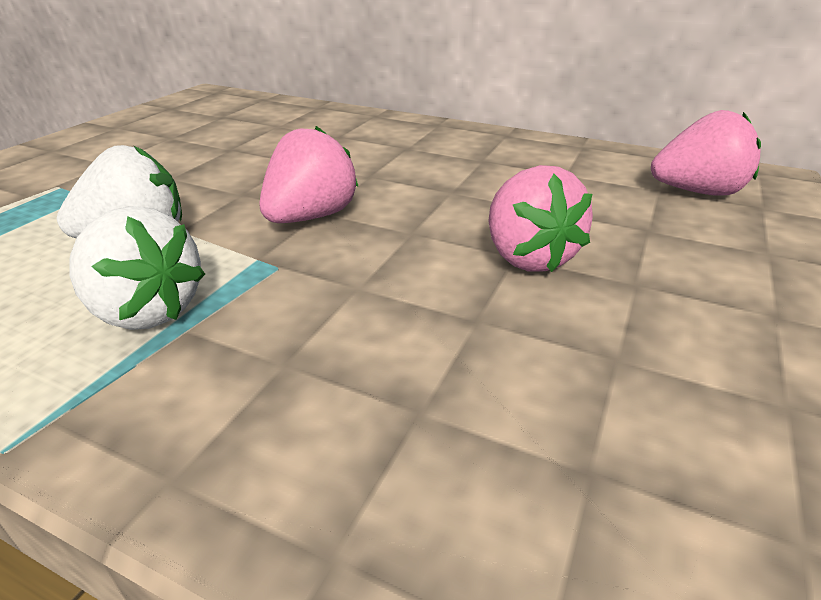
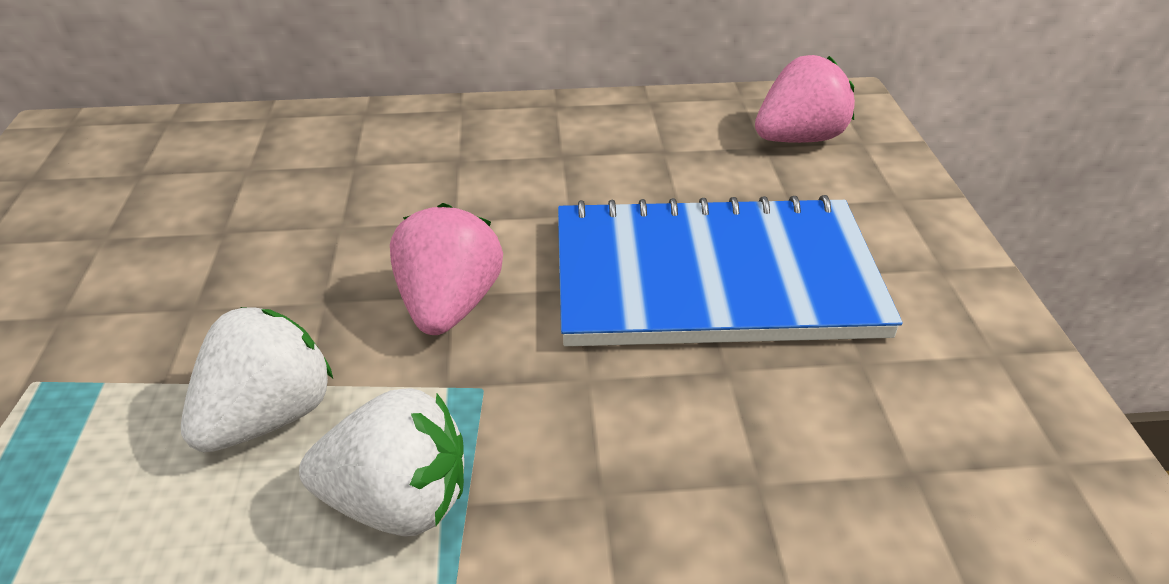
camera: 30 degrees left, 5 degrees up
(527, 257) = (714, 278): pink strawberry -> blue notebook

